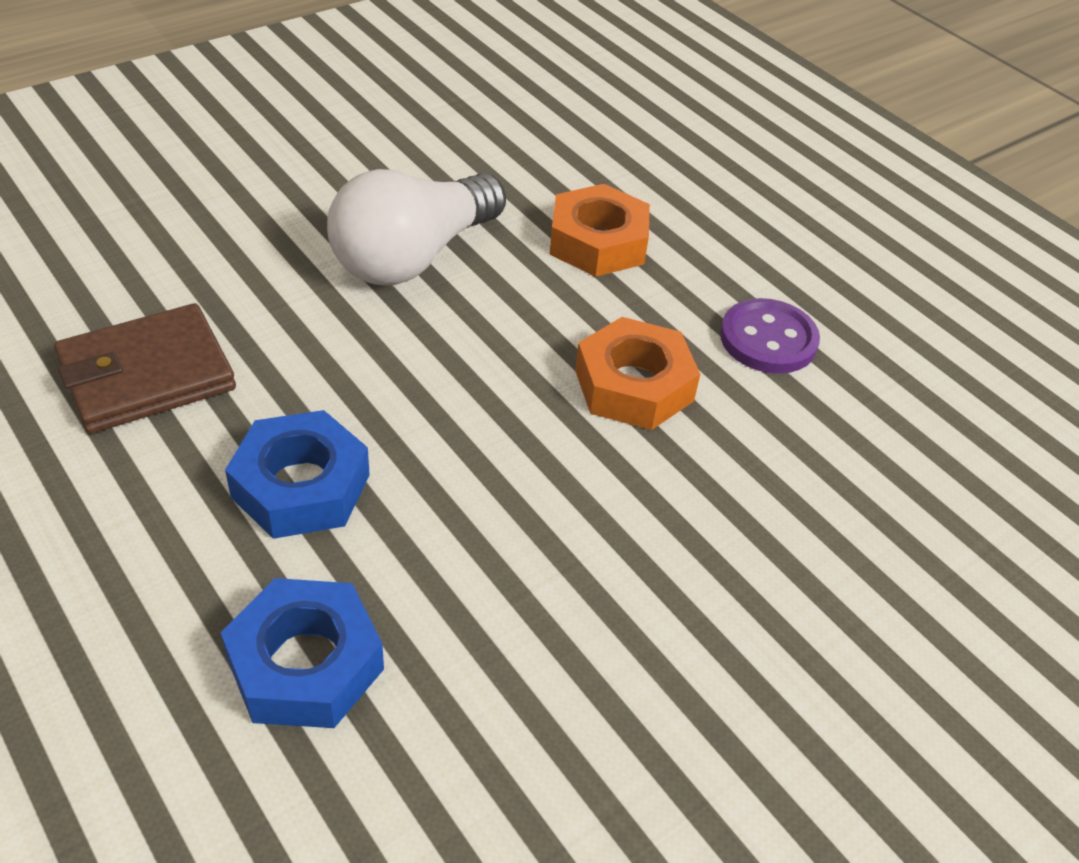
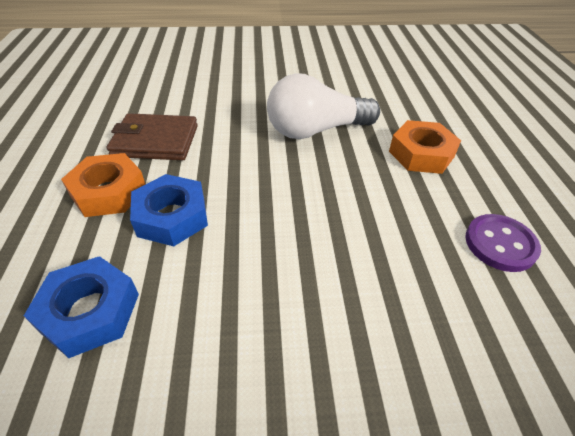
camera: 35 degrees right, 0 degrees up
(633, 385) = (389, 237): orange nut -> orange nut (109, 192)

